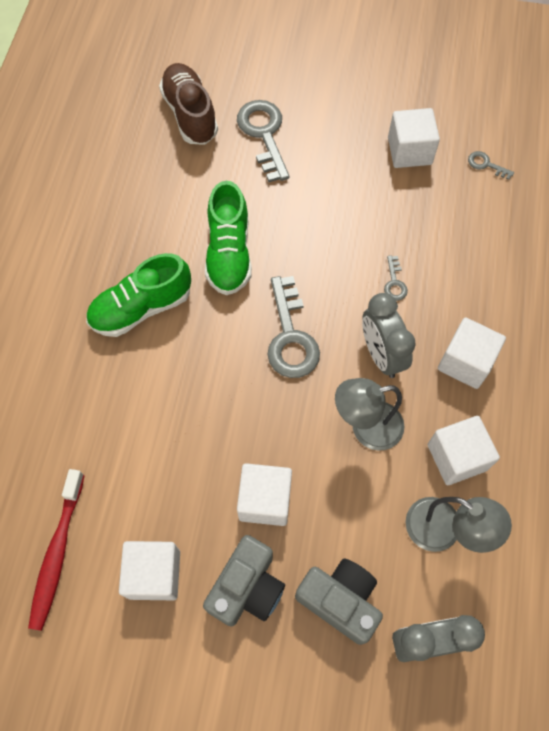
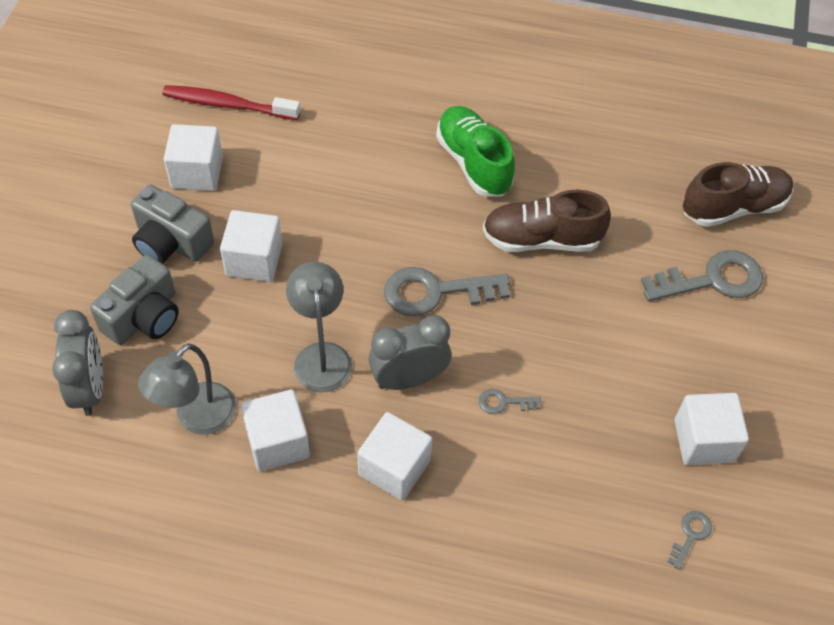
camera: 90 degrees right, 10 degrees down
(229, 253) = (541, 239): green shoe -> brown shoe

